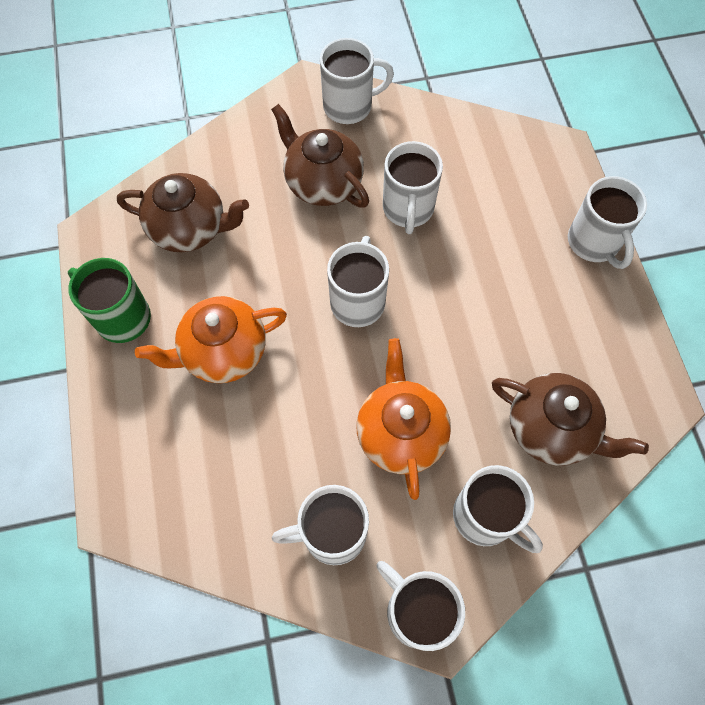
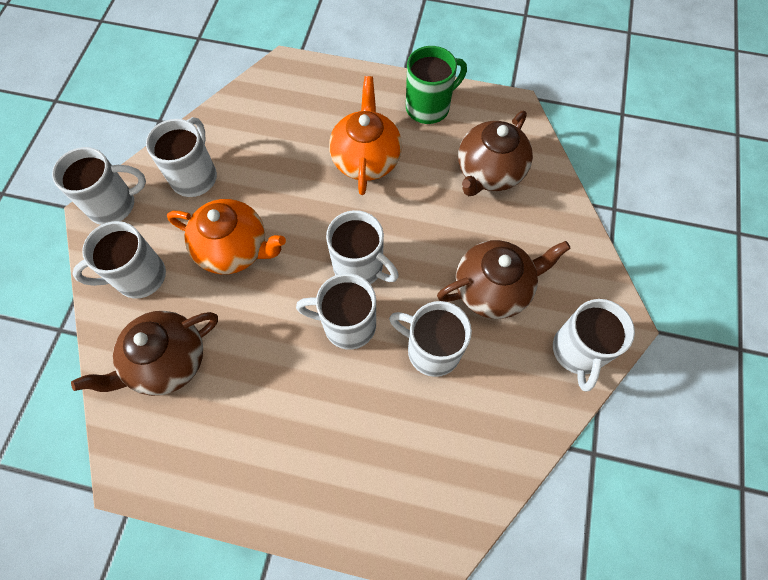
camera: 115 degrees right, 0 degrees up
(594, 243) = (309, 513): white mug -> white mug (347, 325)

